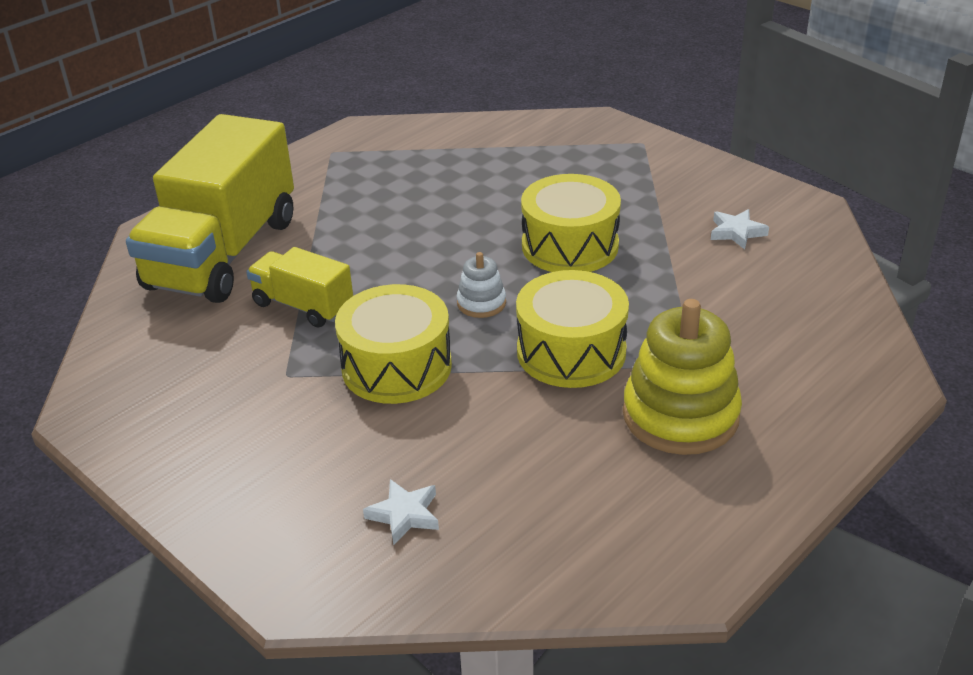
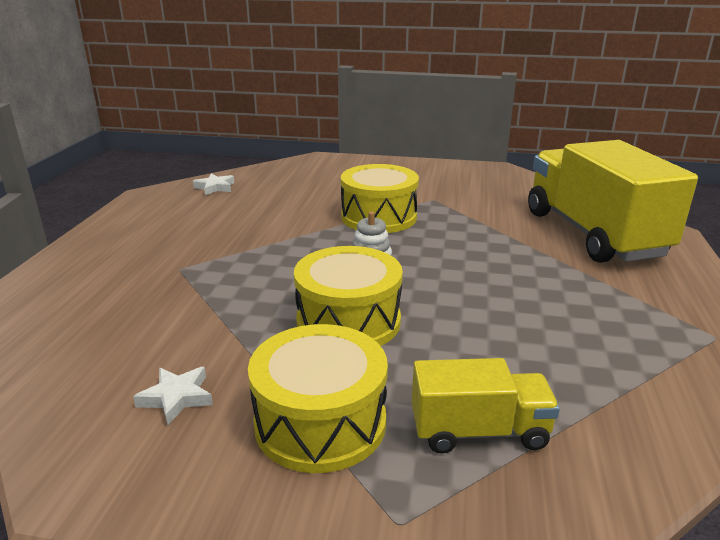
camera: 145 degrees right, 10 degrees down
(303, 306) = (483, 225): yellow truck -> yellow truck (479, 431)
(404, 515) = (301, 180): white star -> white star (215, 187)
(571, 352) = (275, 251): yellow drum -> yellow drum (320, 422)
(680, 415) = (177, 242): yellow stacking toy -> none

